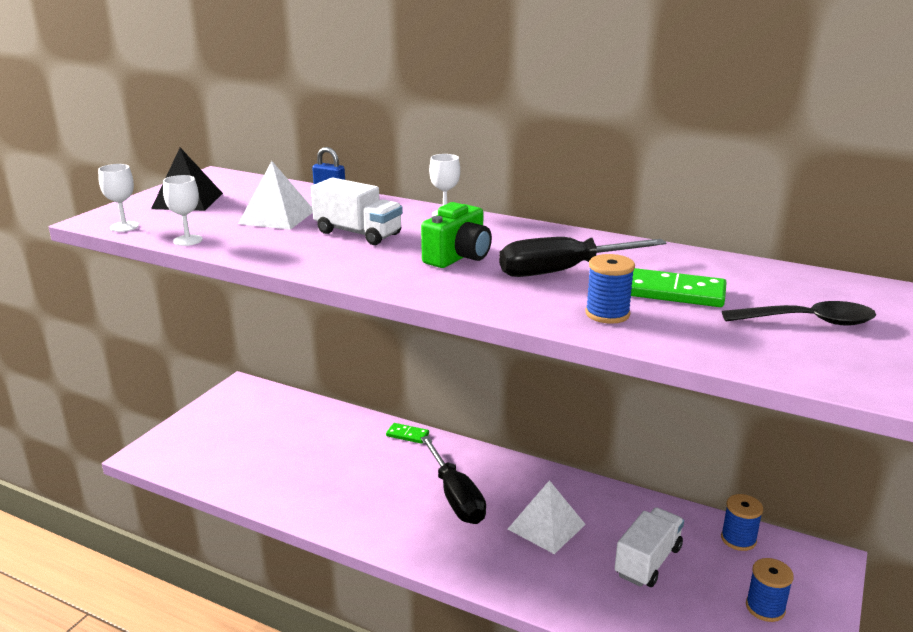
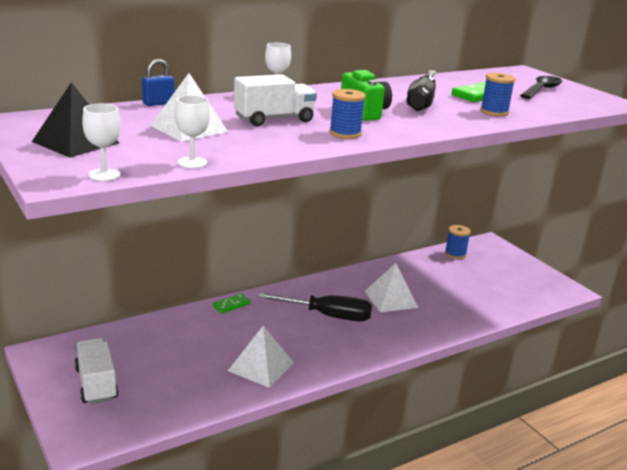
camera: 60 degrees left, 0 degrees up
(320, 493) = (261, 366): none -> white pyramid
(648, 561) = (450, 284): white truck -> white truck (96, 384)
(765, 608) = (510, 272): blue spool -> blue spool (345, 133)

